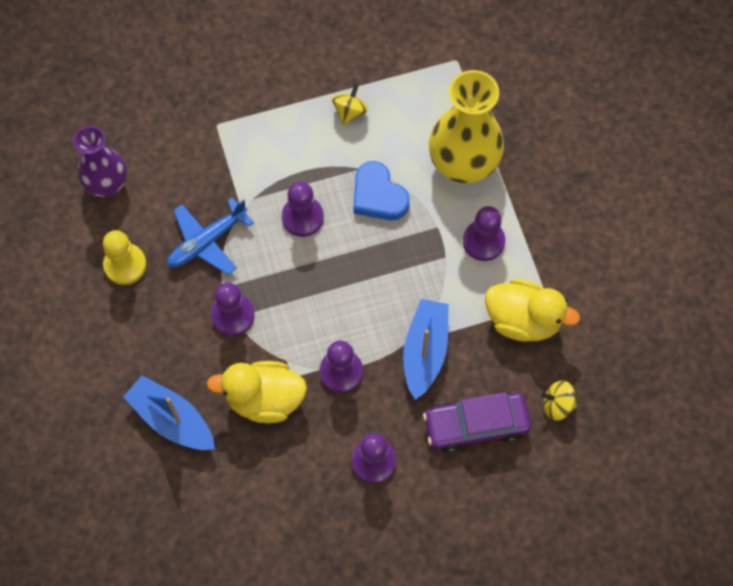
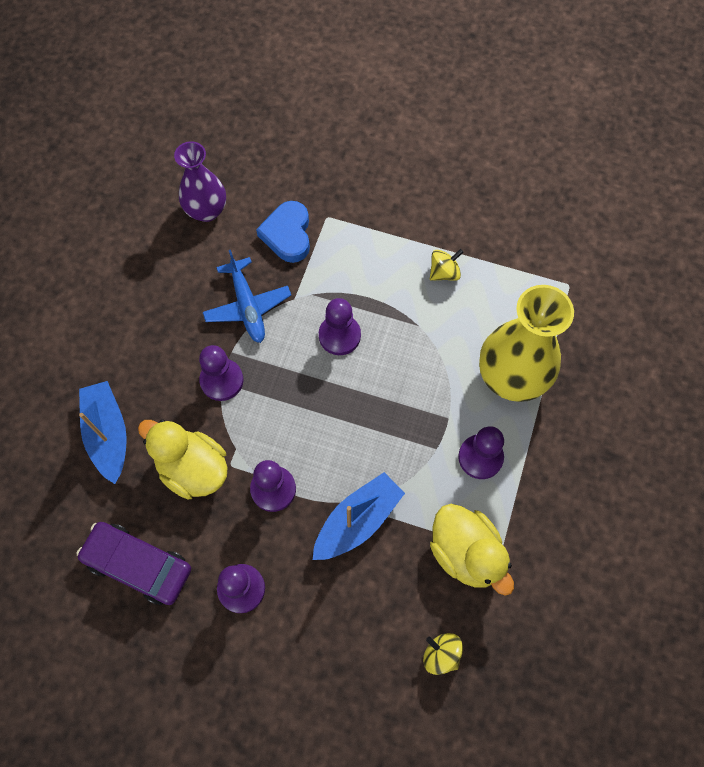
camera: 35 degrees right, 0 degrees up
(125, 265) = (170, 283): yellow pawn -> none
(207, 242) = (247, 306): blue plane -> blue plane turned 105 degrees counterclockwise
(378, 196) = (416, 358): blue heart -> blue heart (287, 234)
(476, 425) = (354, 620): purple car -> purple car (138, 565)

